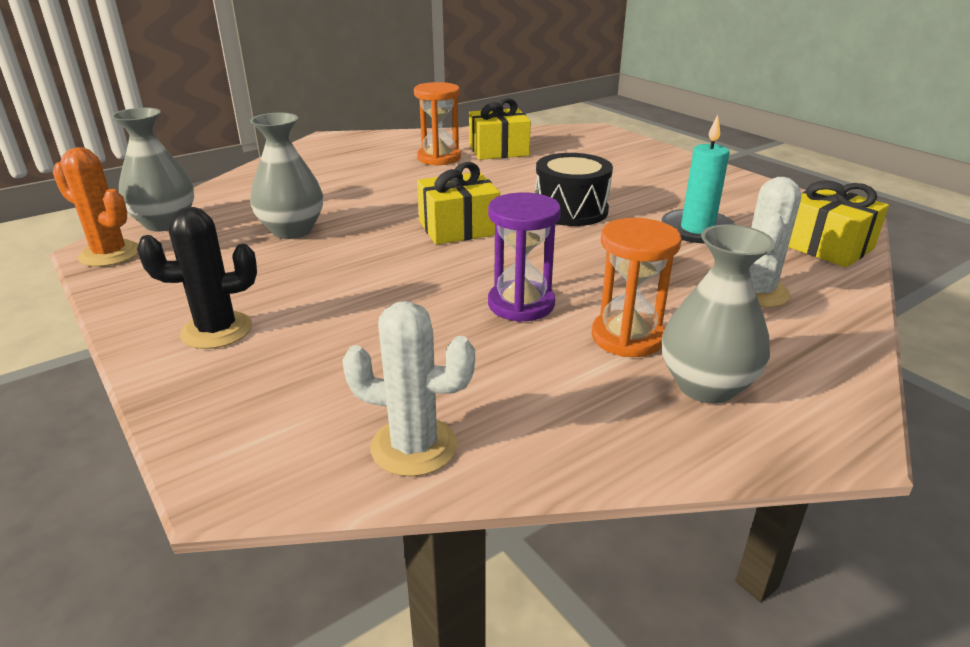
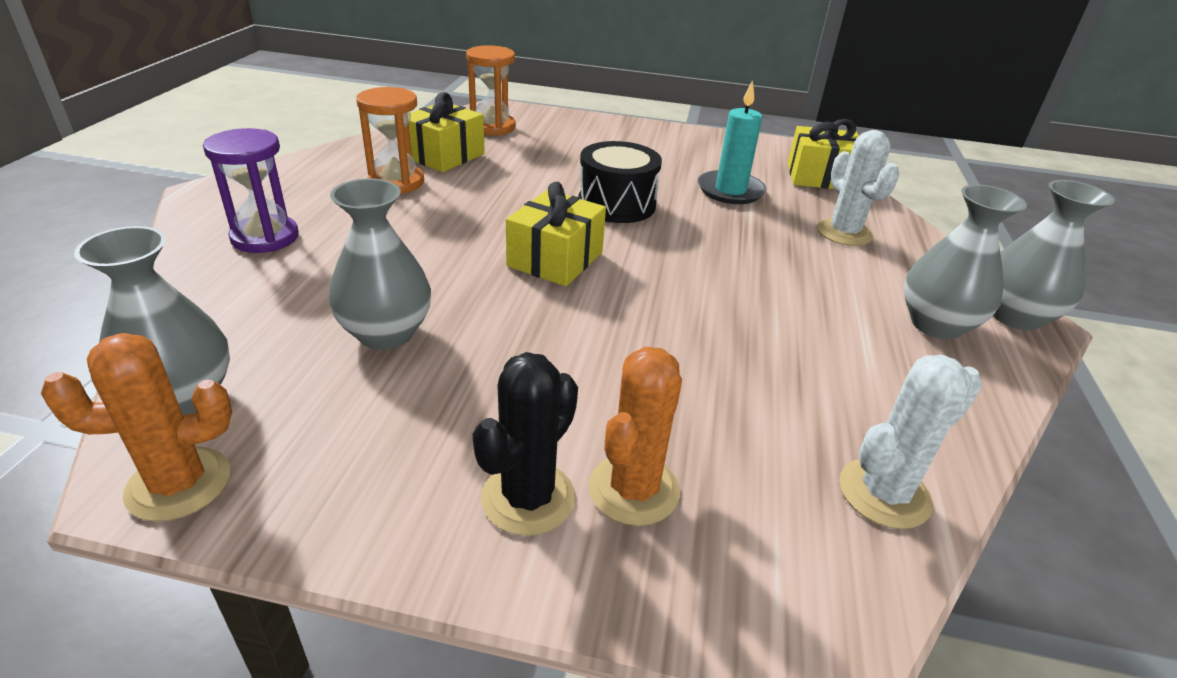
camera: 45 degrees left, 5 degrees up
(271, 356) = (633, 489): none -> orange cactus
(521, 304) = (732, 316): purple hourglass -> purple hourglass (265, 237)
(627, 337) = (840, 309): orange hourglass -> orange hourglass (492, 127)
(824, 421) = (1015, 316): none -> grey vase

